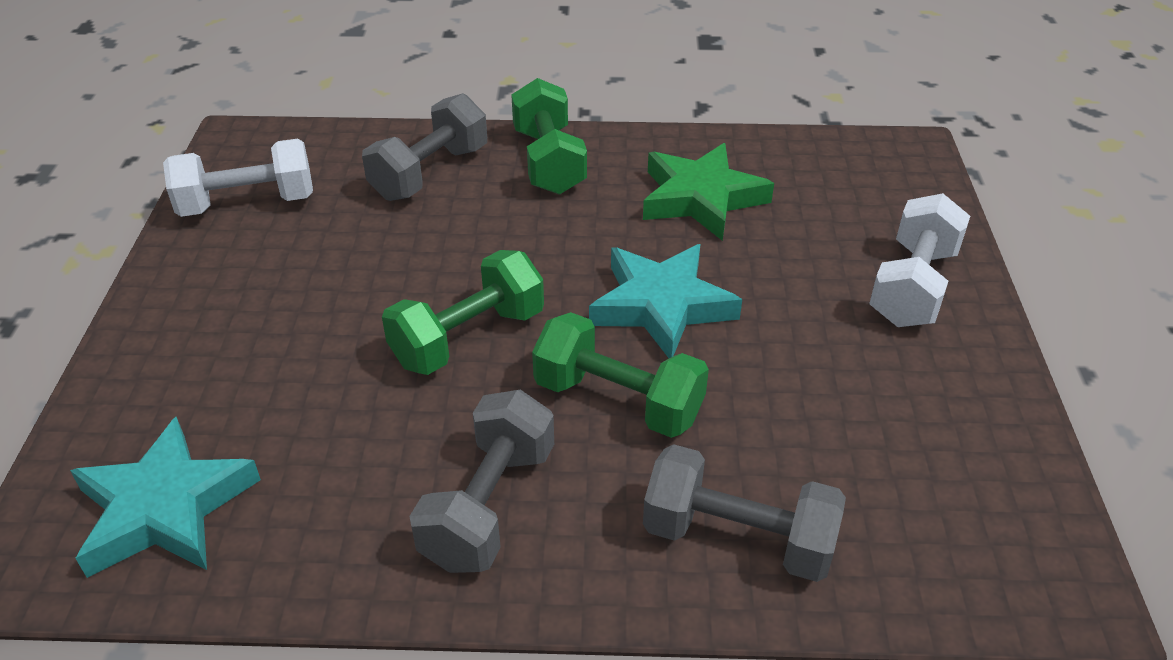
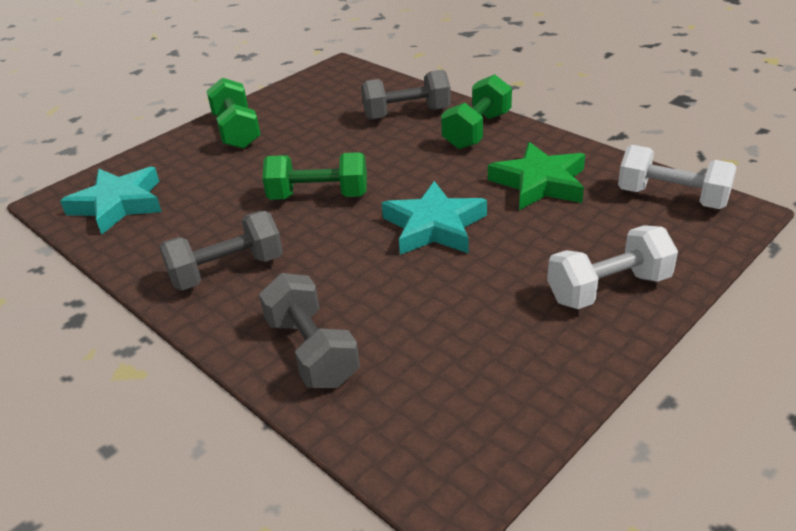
camera: 45 degrees right, 5 degrees down
(247, 204) = (306, 97): white dumbbell -> white dumbbell (672, 198)
(618, 400) = (347, 259): green dumbbell -> green dumbbell (237, 131)

